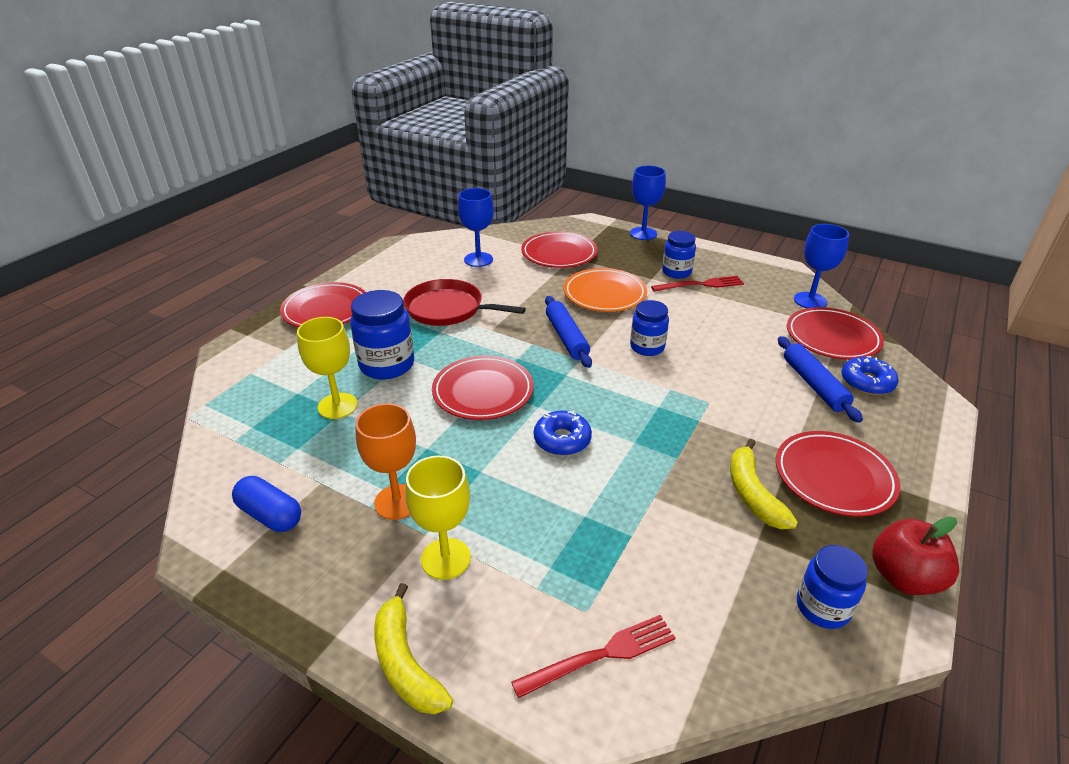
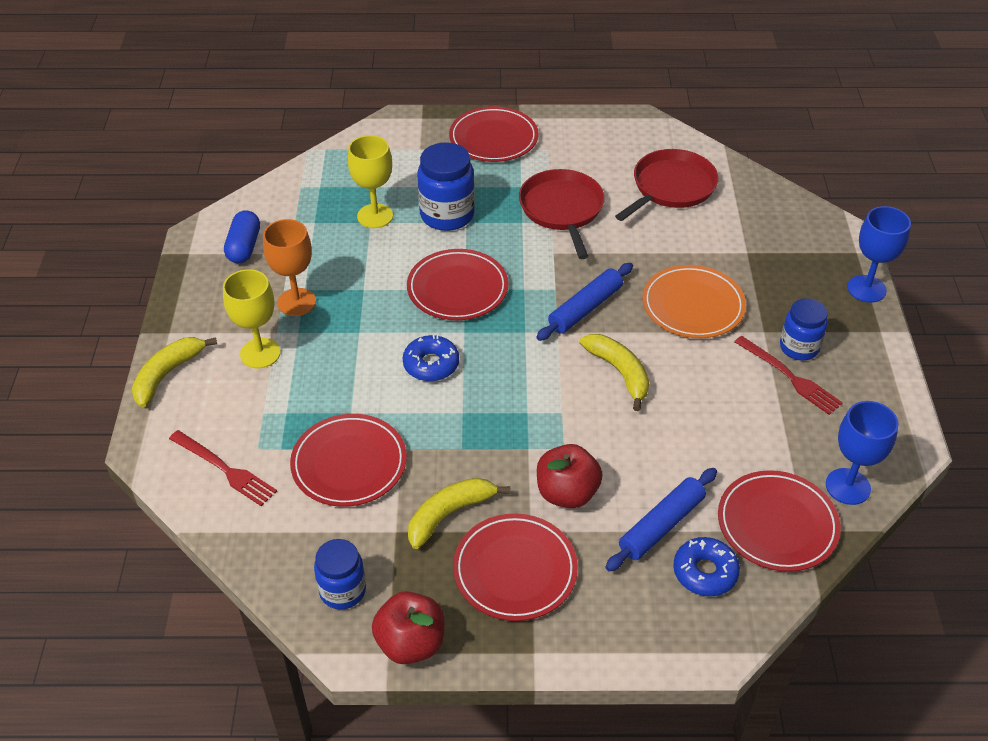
camera: 60 degrees right, 10 degrees up
(478, 259) = (671, 187): blue goblet -> red pan
(559, 253) = (744, 239): red plate -> red plate (349, 463)
(647, 347) = (619, 372): blue jar -> yellow banana
(760, 418) = (567, 493): none -> red apple

